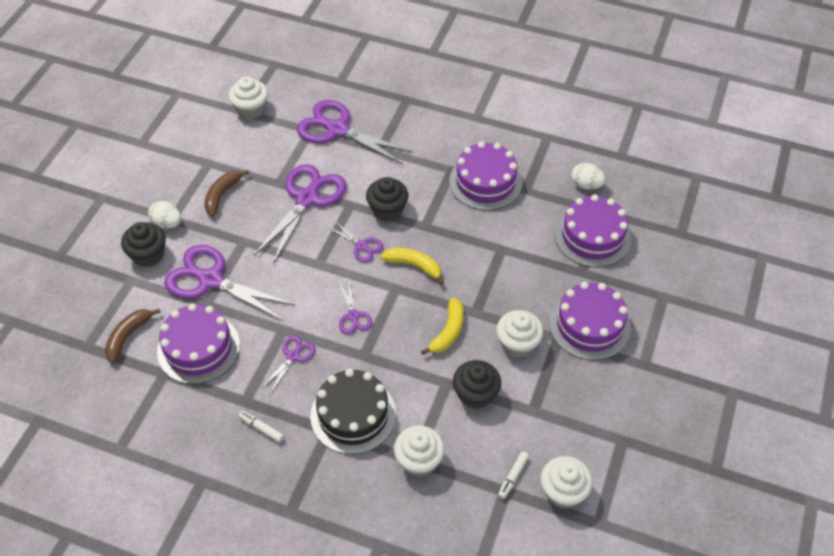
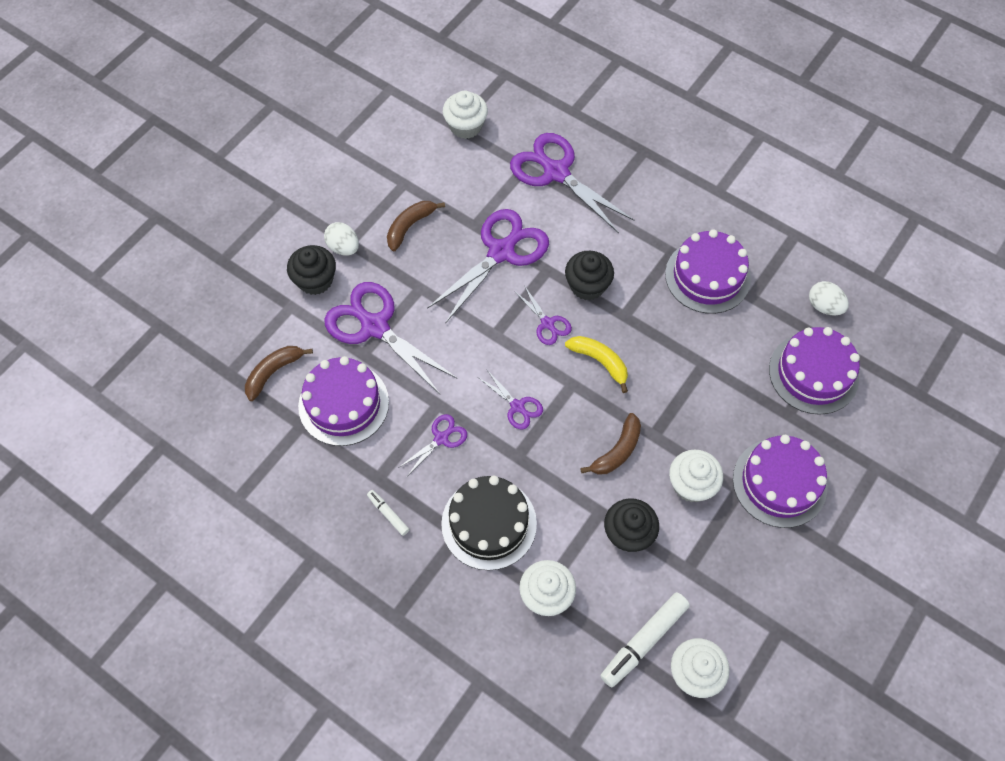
camera: 15 degrees right, 10 degrees up
(353, 316) = (517, 406): purple scissors -> purple scissors turned 45 degrees counterclockwise
(448, 332) = (617, 451): yellow banana -> brown banana
(512, 477) = (643, 641): white marker -> white marker, size x1.92

